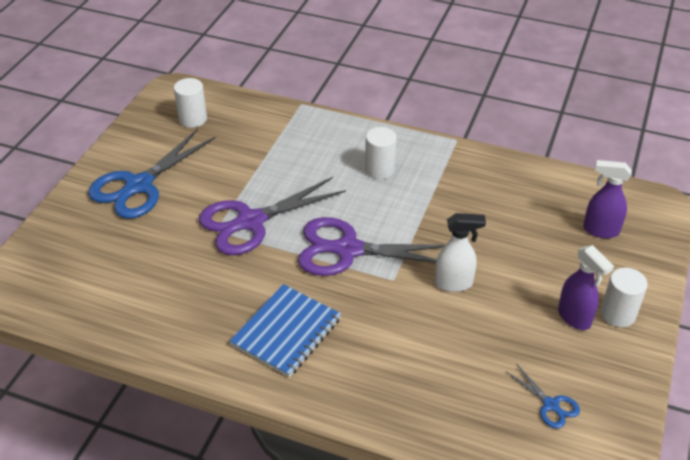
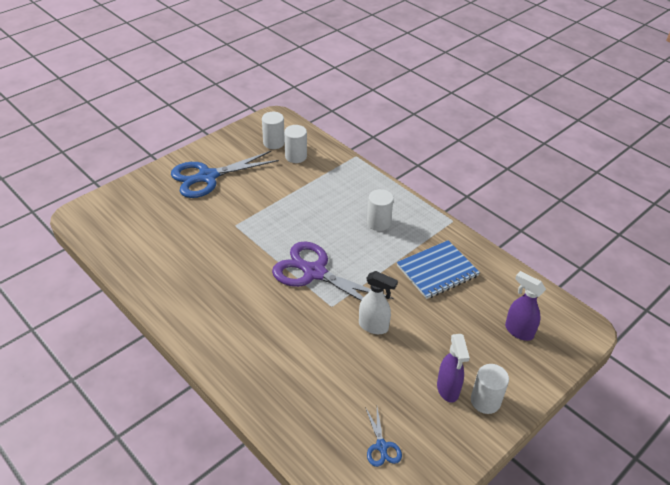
camera: 25 degrees right, 0 degrees up
(231, 126) = (296, 156): none -> white cylinder
(251, 221) = (262, 228): purple scissors -> none
(286, 332) = (232, 313): blue notebook -> blue notebook (437, 271)

